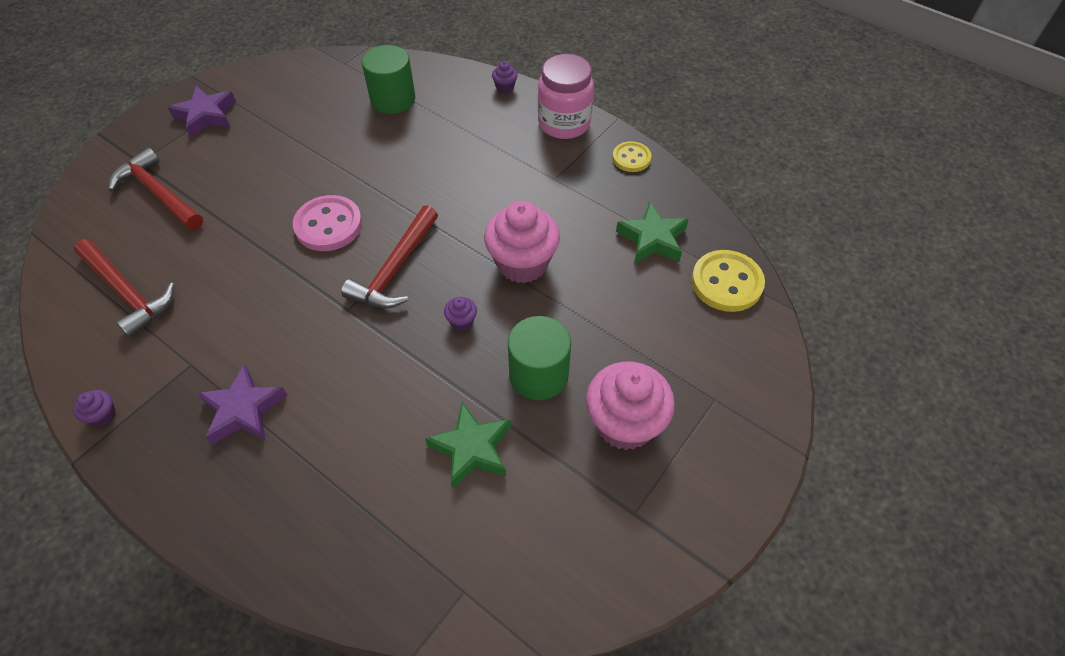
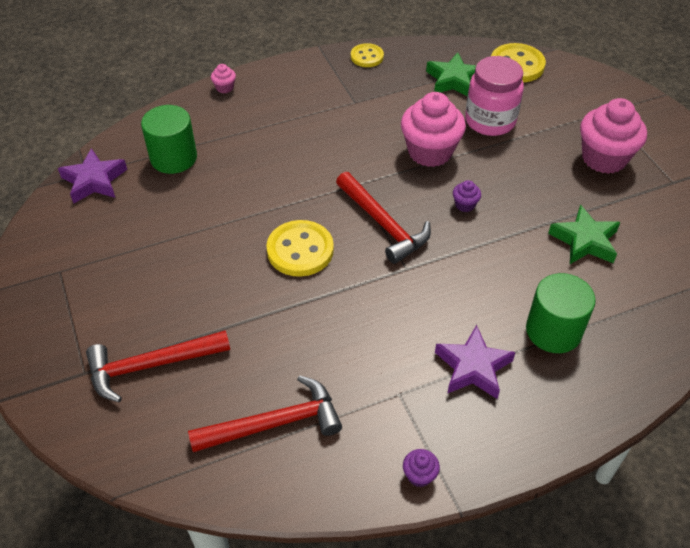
camera: 60 degrees left, 5 degrees down
(206, 115) = (64, 297): purple star -> purple star (94, 181)
(328, 225) = (300, 250): pink button -> yellow button
(505, 87) = (224, 88): purple cupcake -> pink cupcake
(538, 375) = (540, 183): green cylinder -> green cylinder (553, 331)
(564, 123) = (299, 74): pink jar -> pink jar (490, 121)

